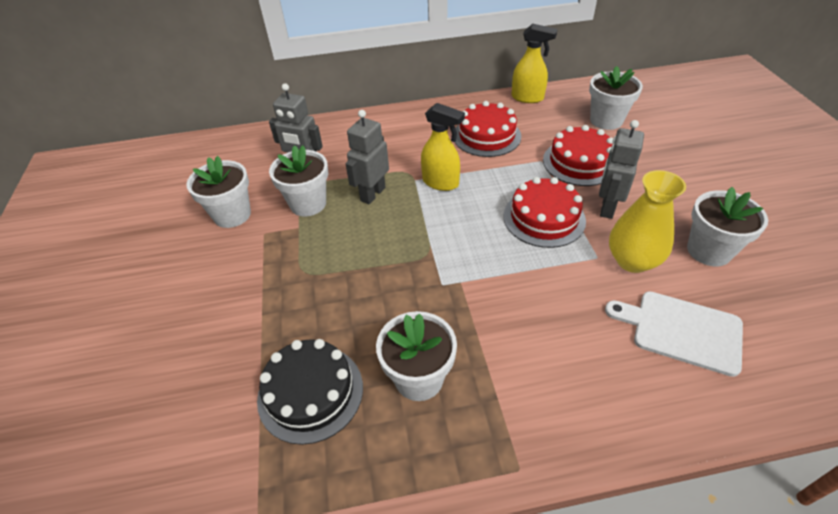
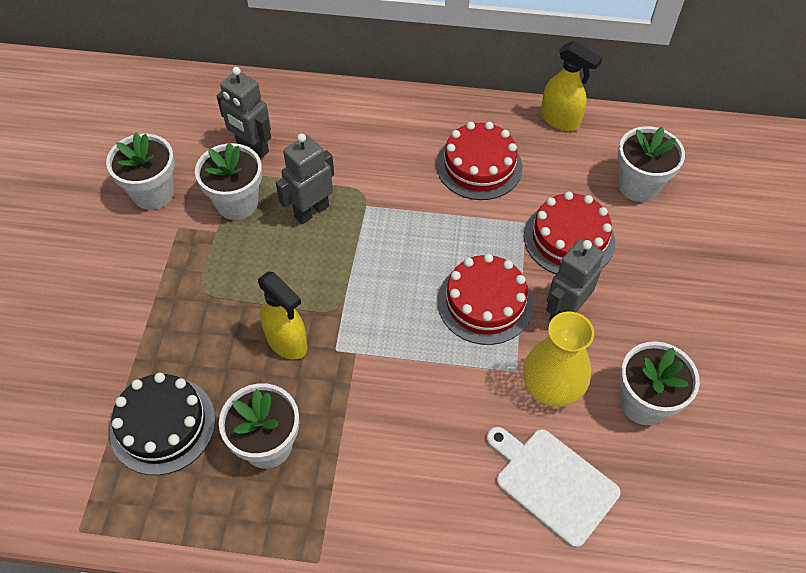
camera: 15 degrees right, 10 degrees up
(441, 183) = (393, 218): yellow spray bottle -> yellow spray bottle (287, 342)

